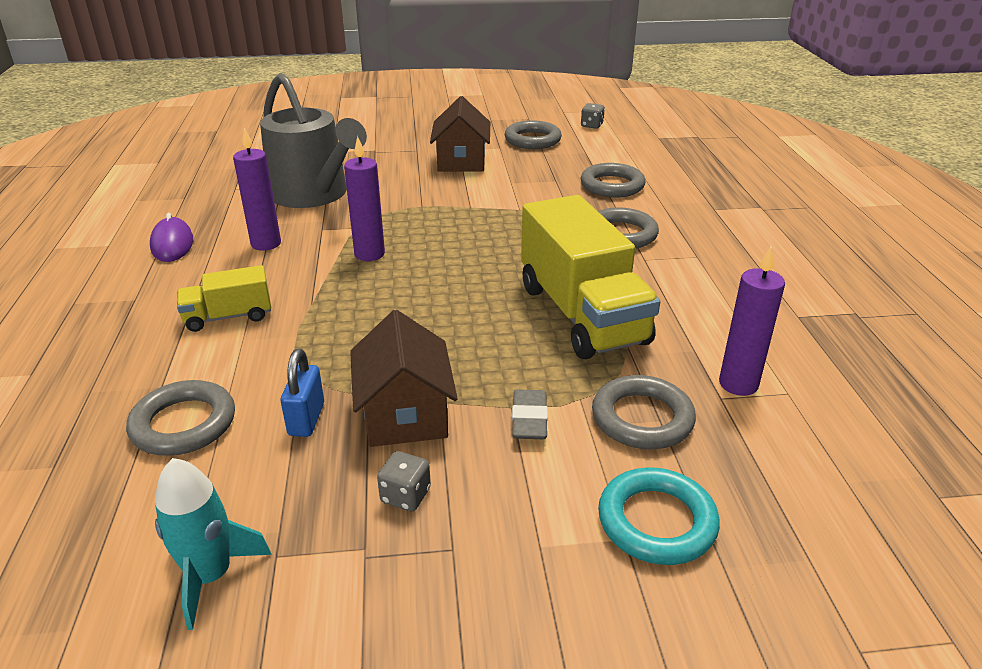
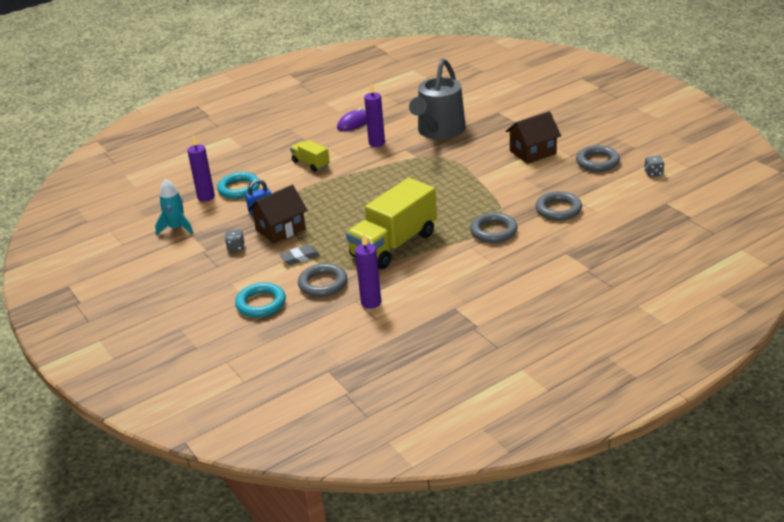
camera: 65 degrees right, 0 degrees up
(184, 424) = (239, 189): grey ring -> turquoise ring
(369, 254) = (394, 171): purple candle -> purple candle (206, 197)

